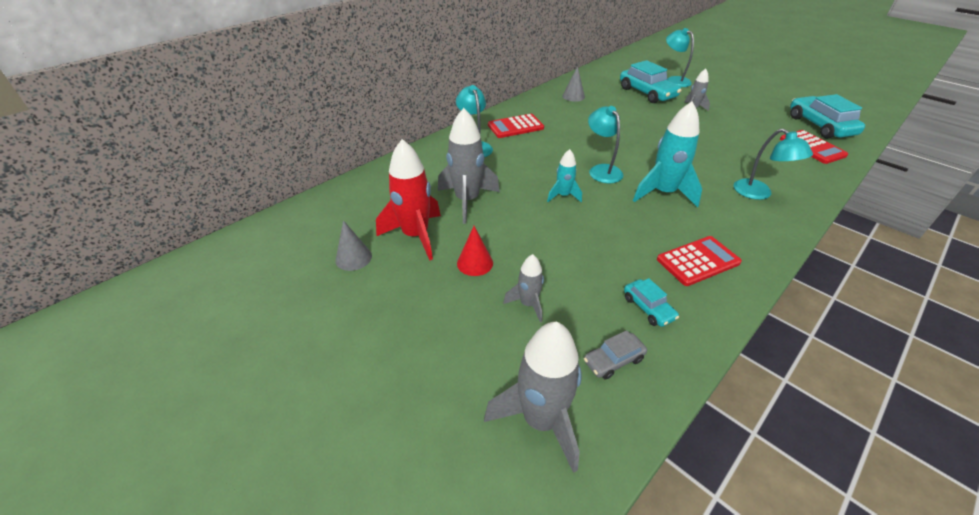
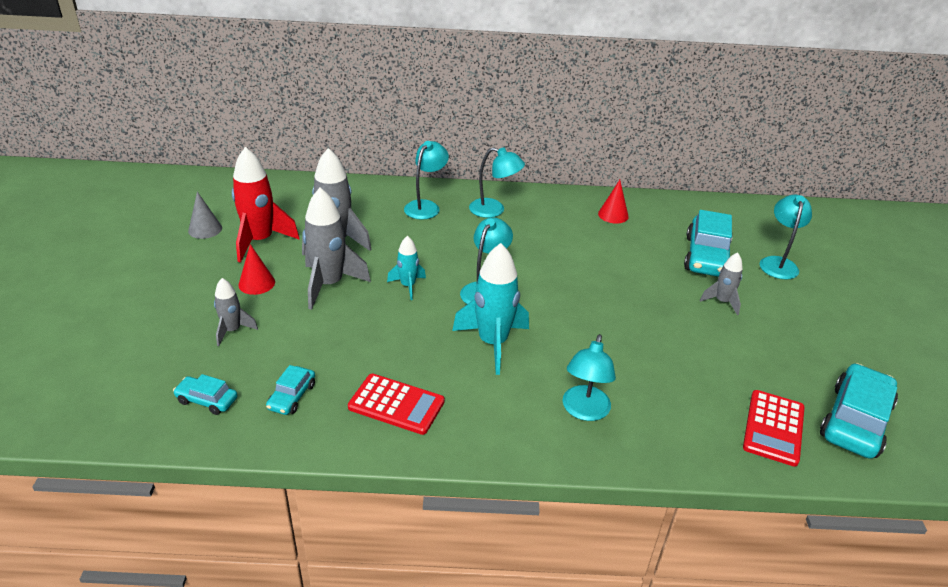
camera: 45 degrees right, 5 degrees down
(515, 127) = (494, 210): red calculator -> turquoise lamp
(541, 420) = (114, 388): grey rocket -> grey rocket (329, 285)
(573, 96) = (613, 215): grey cone -> red cone
(613, 360) = (207, 400): grey car -> turquoise car

